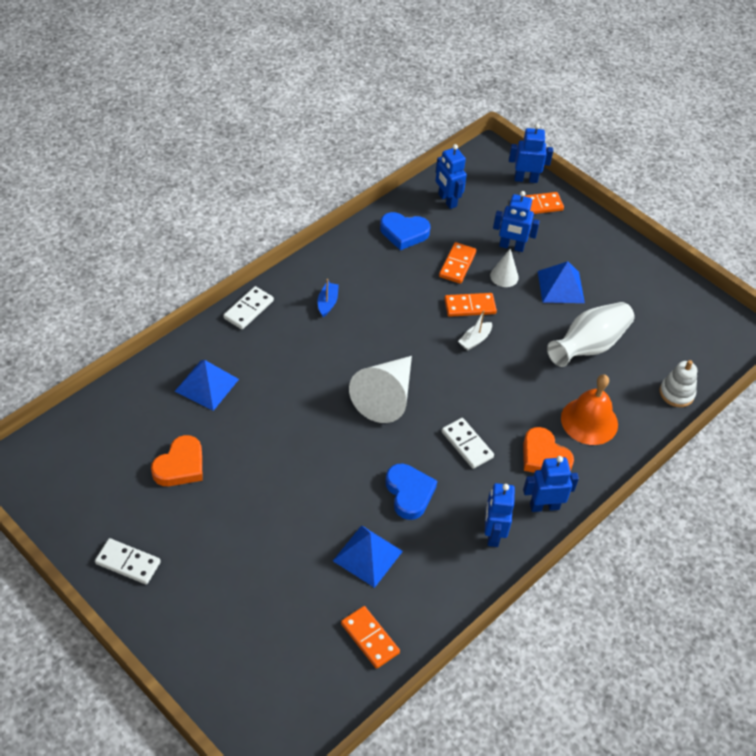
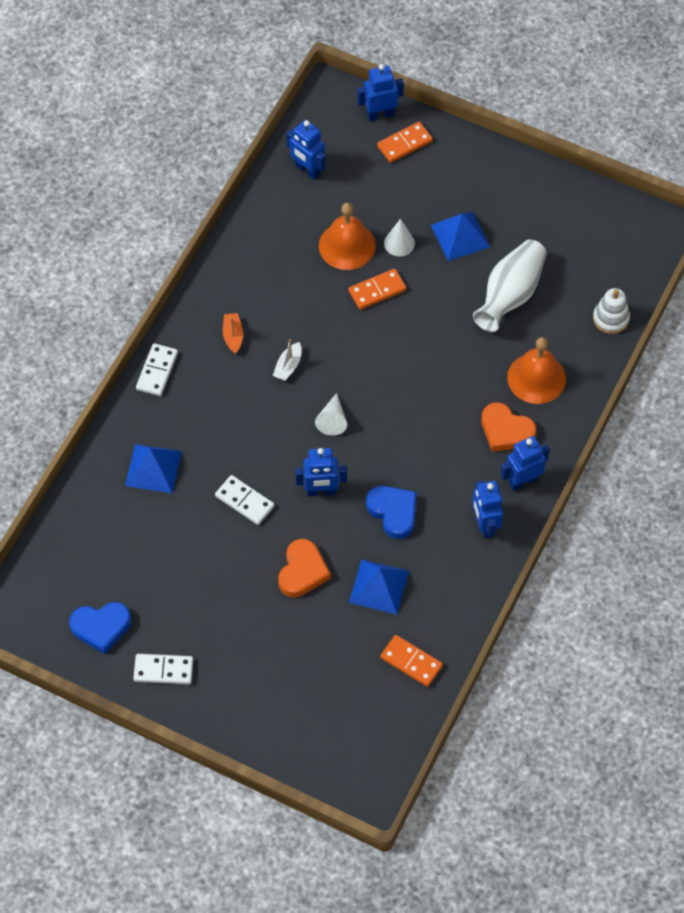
camera: 15 degrees left, 10 degrees up
(180, 466) = (167, 560): orange heart -> orange heart (302, 571)
(327, 303) = (233, 336): blue boat -> orange boat
(385, 397) = (332, 420): white cone -> white cone, size x0.51
(404, 233) = (278, 226): blue heart -> blue heart (101, 627)
(457, 264) = (347, 245): orange domino -> orange bell
(467, 445) = (429, 443): white domino -> white domino (244, 501)
(475, 340) = (396, 327): white boat -> white boat (288, 366)
(511, 246) = (394, 205): blue robot -> blue robot (321, 491)

